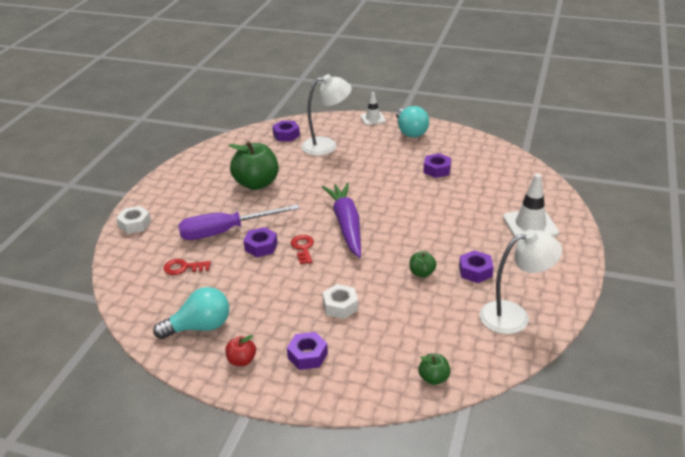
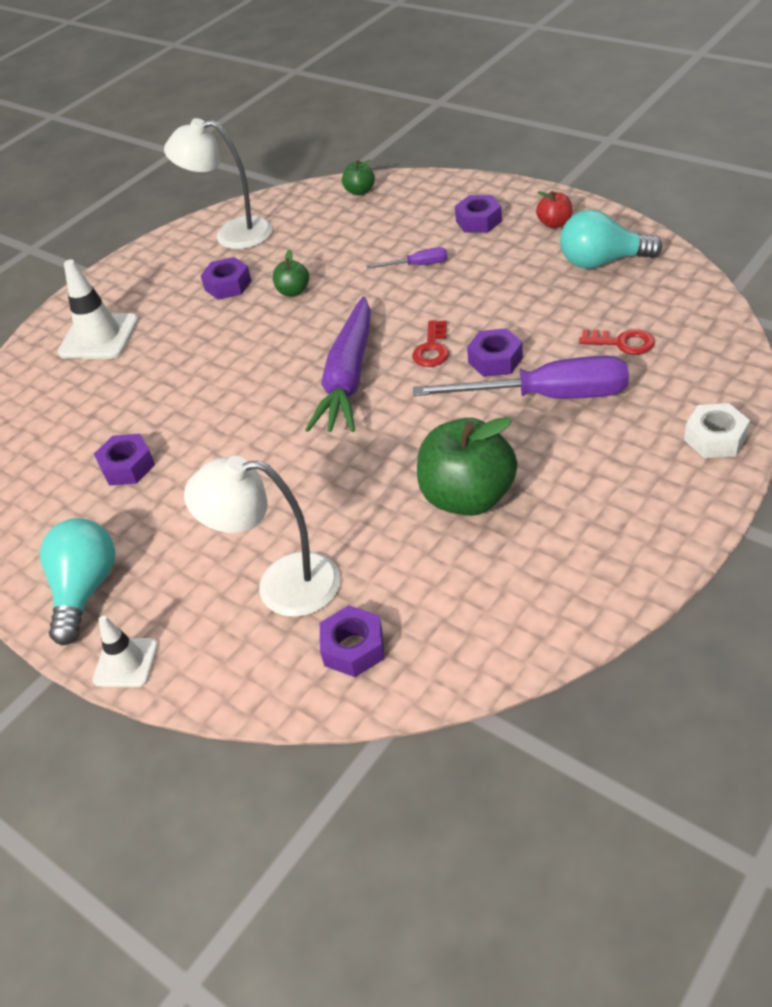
camera: 155 degrees left, 10 degrees up
(340, 306) = (417, 265): white nut -> purple screwdriver

